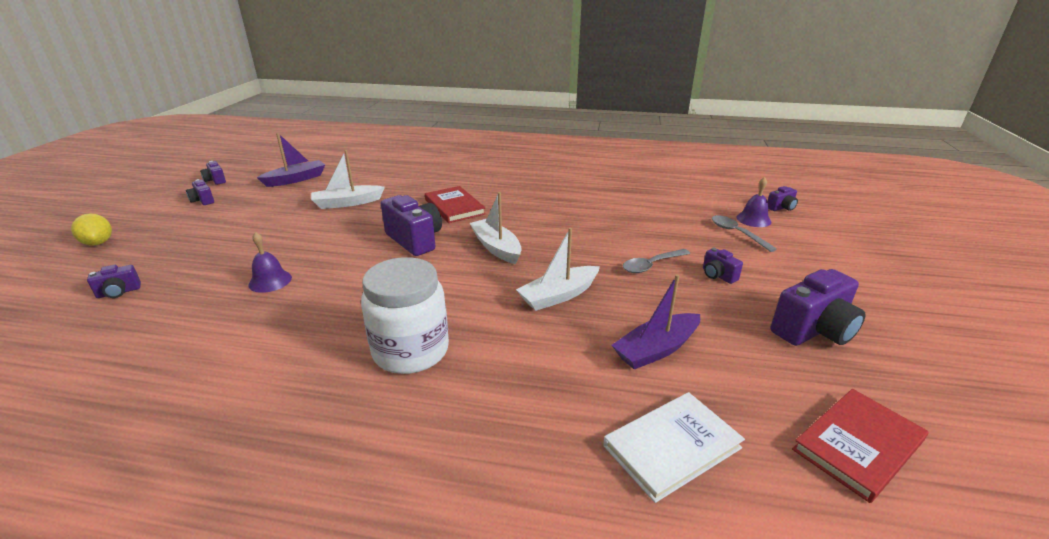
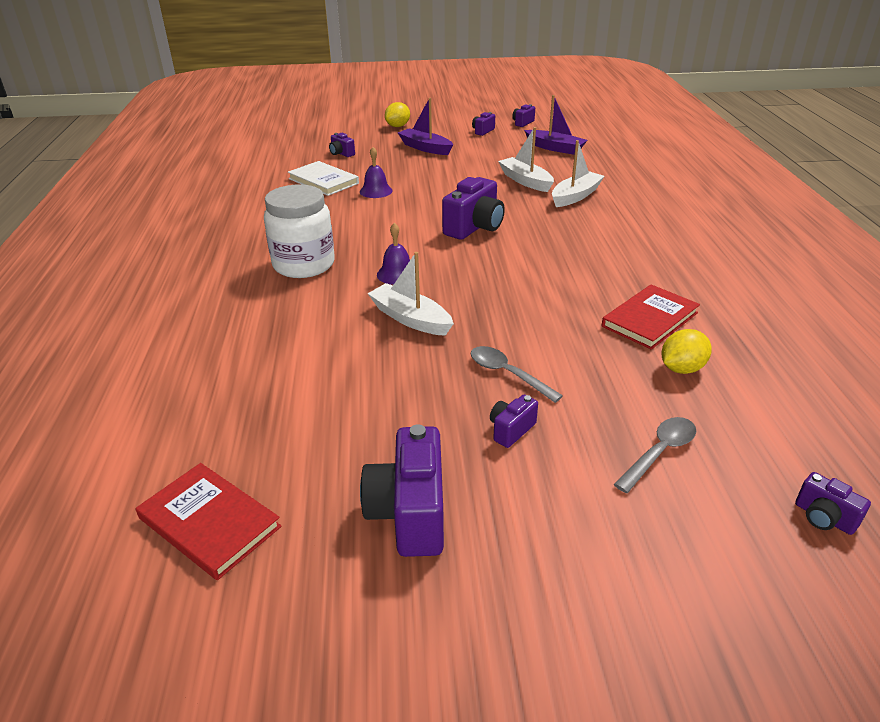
camera: 75 degrees right, 5 degrees up
(454, 207) = (562, 231): red book -> red book (649, 319)
(496, 248) = (486, 270): white boat -> white boat (575, 196)
(655, 209) = (681, 368): none -> yellow lemon
(656, 349) = (336, 386): purple boat -> purple boat (425, 148)
(671, 447) = (206, 400): white book -> white book (323, 181)
(753, 219) = (733, 475): purple bell -> purple bell (397, 274)
(813, 330) = (409, 513): purple camera -> purple camera turned 45 degrees clockwise

